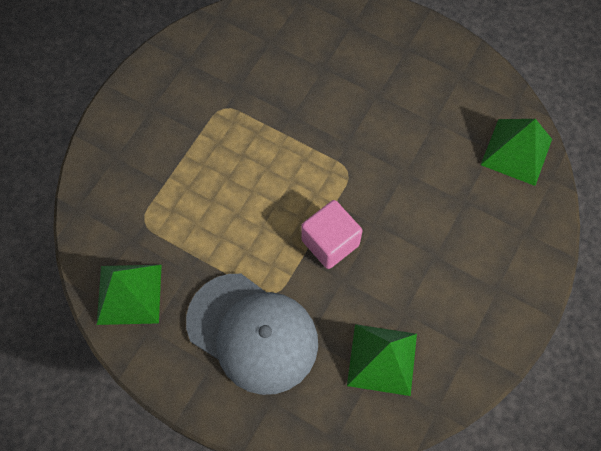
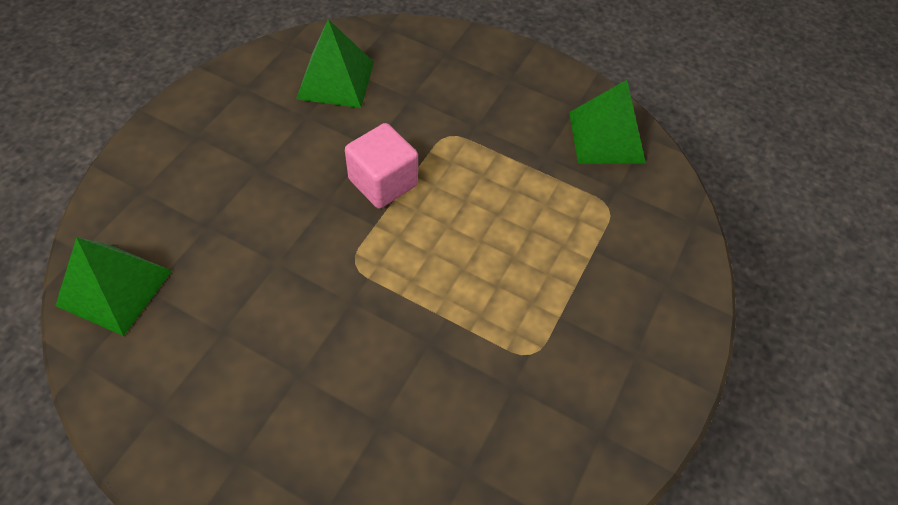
camera: 175 degrees right, 10 degrees down
(252, 333) = (469, 102): grey cap -> none

